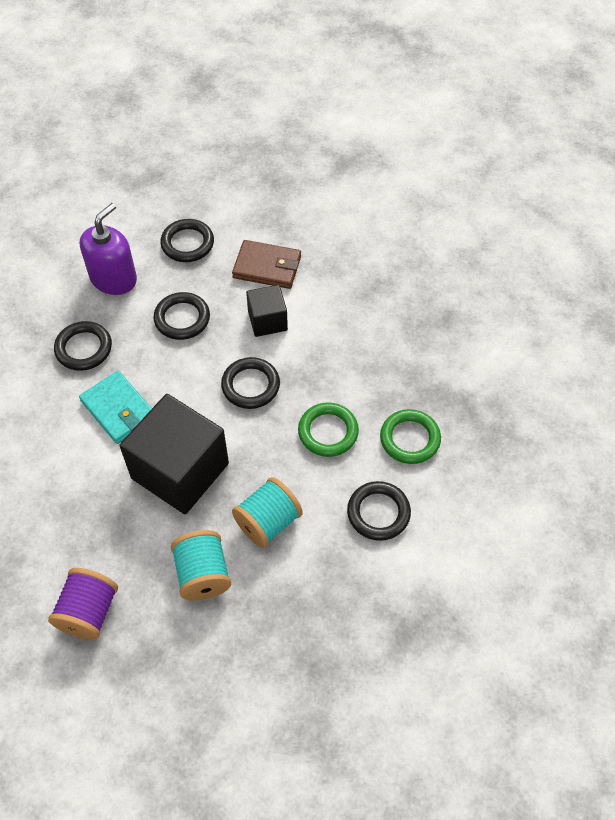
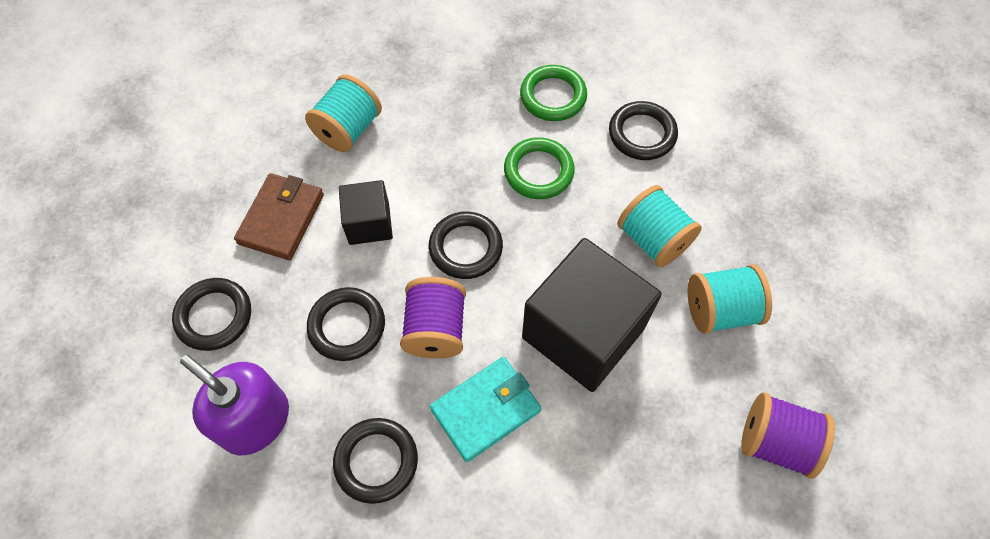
camera: 85 degrees left, 5 degrees up
(181, 372) = (435, 329): none -> purple spool
(353, 296) = (348, 129): none -> turquoise spool

